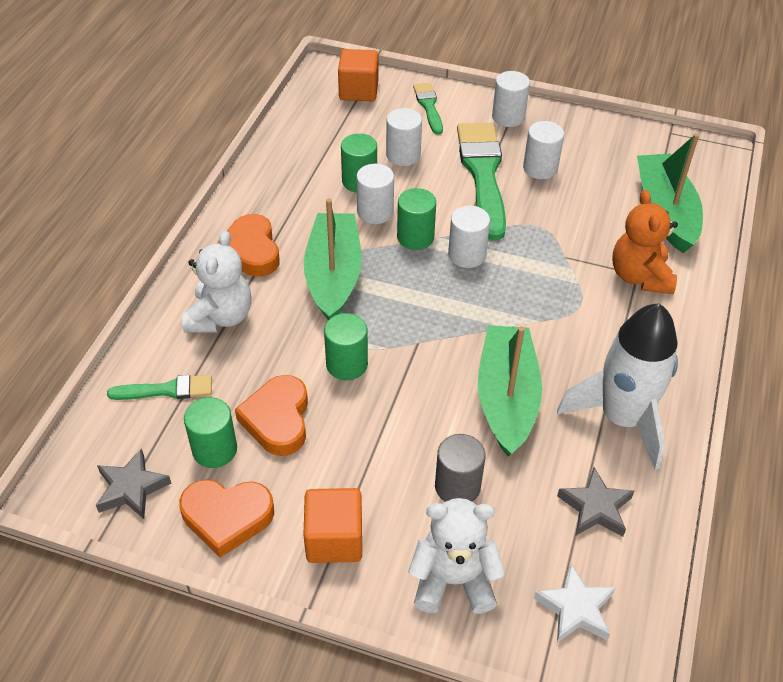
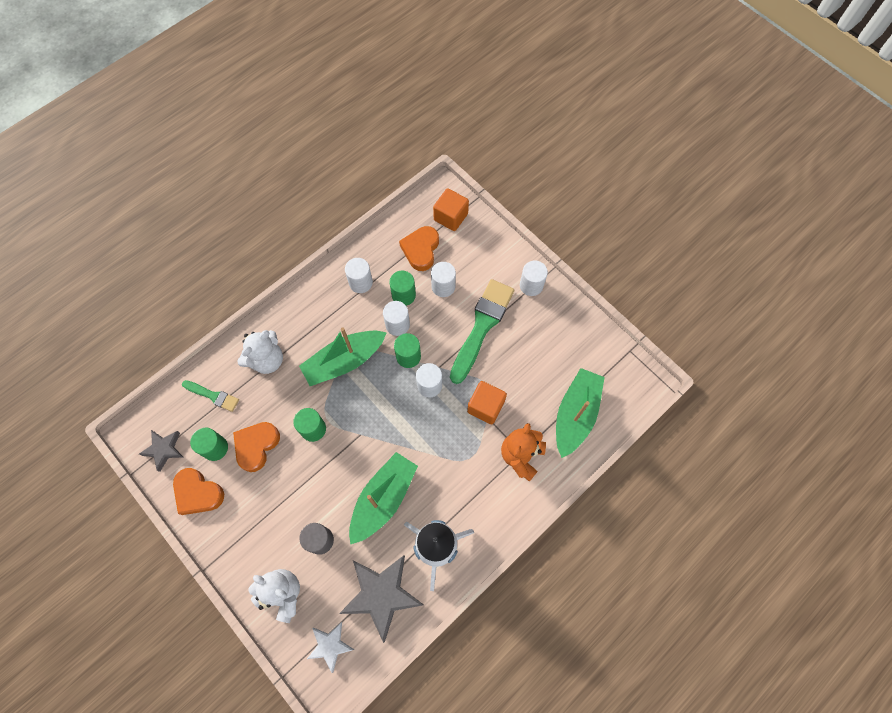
camera: 30 degrees right, 20 degrees up
(251, 251) = (310, 319): orange heart -> orange heart (421, 250)
(333, 275) = (344, 361): green boat -> green boat turned 150 degrees counterclockwise
(334, 539) = (240, 536): orange cube -> orange cube (485, 406)
(429, 106) = (486, 252): green brush -> none
(540, 168) = (521, 339): white cylinder -> white cylinder (360, 282)
(595, 507) = (382, 594): grey star -> grey star, size x1.82

